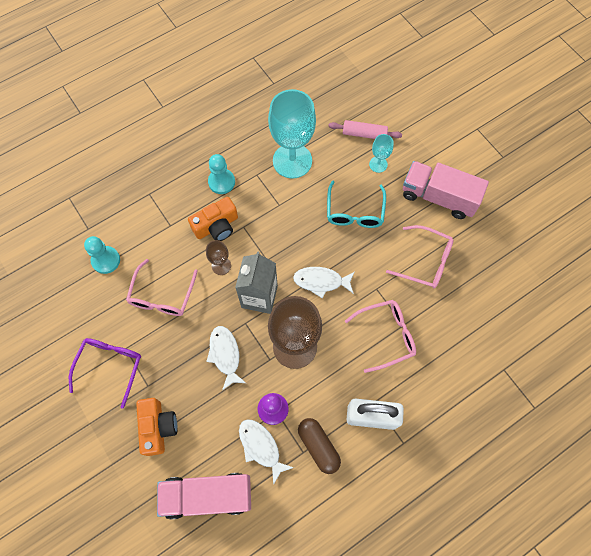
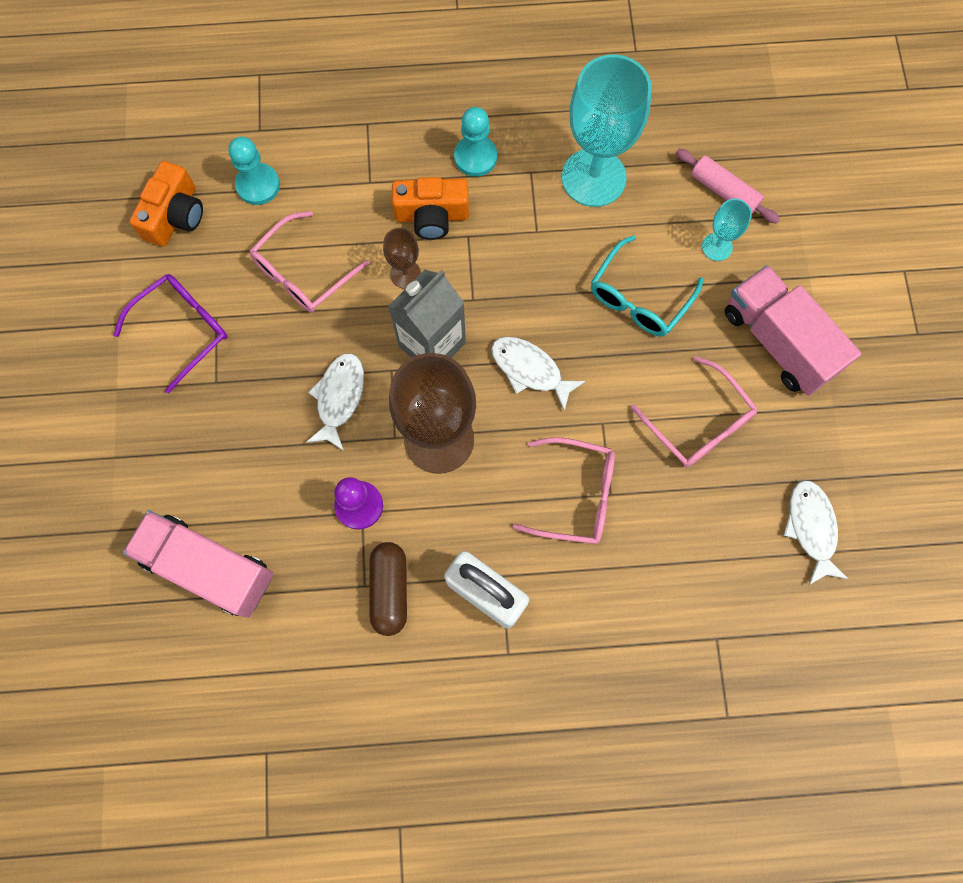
camera: 30 degrees right, 5 degrees up
(158, 427) = (197, 443): orange camera -> orange camera (175, 216)
(261, 447) = (313, 546): white fish -> white fish (811, 528)

